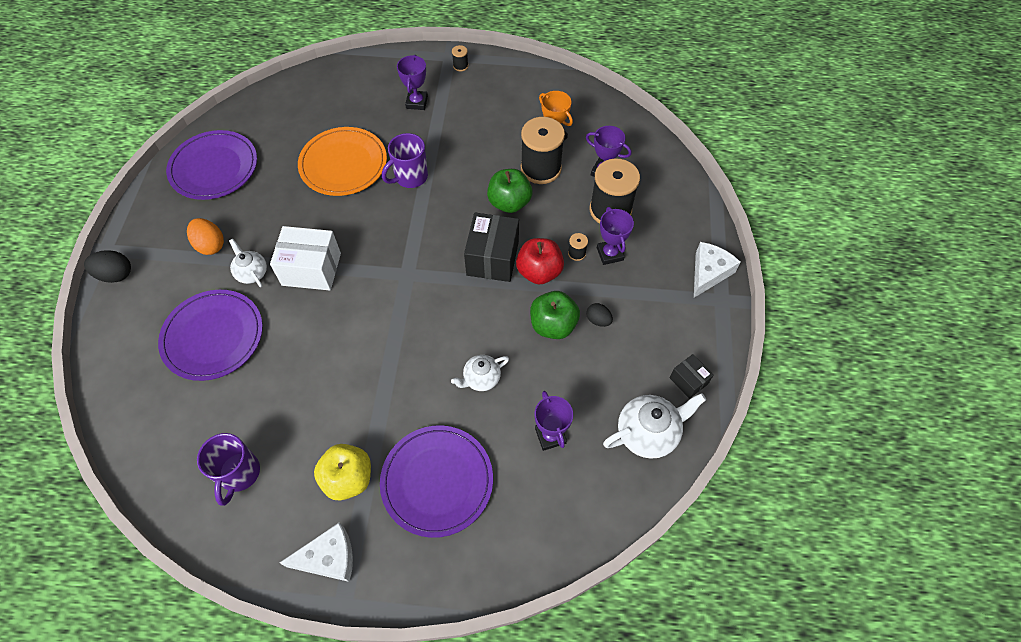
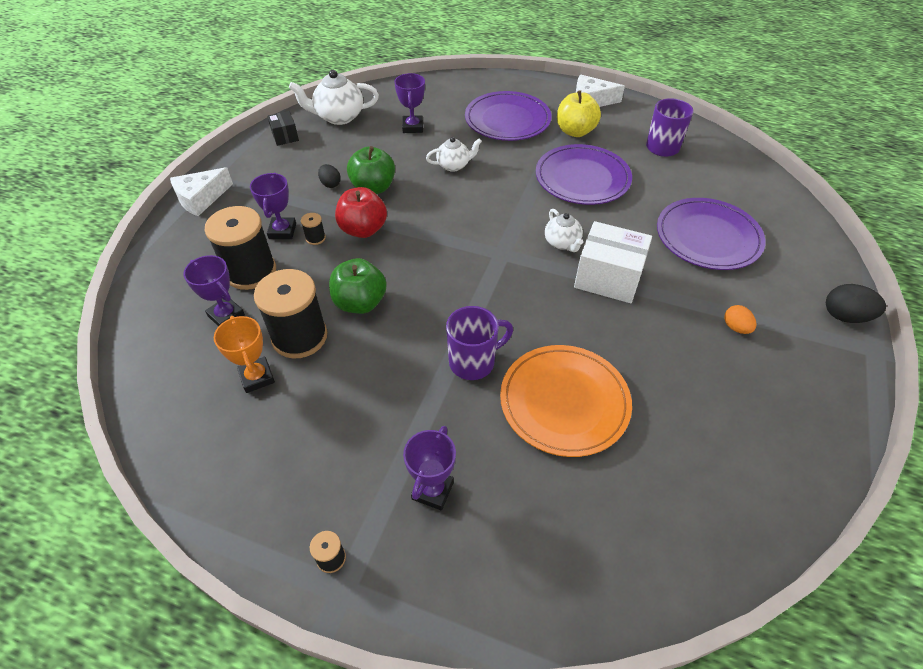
camera: 165 degrees left, 10 degrees down
(210, 245) = (735, 327): orange egg -> orange egg, size x0.65
(214, 168) = (761, 439): purple plate -> purple plate (582, 178)
(252, 273) = (677, 287): white teapot -> white teapot (562, 243)
(492, 258) = (405, 250): black box -> none

